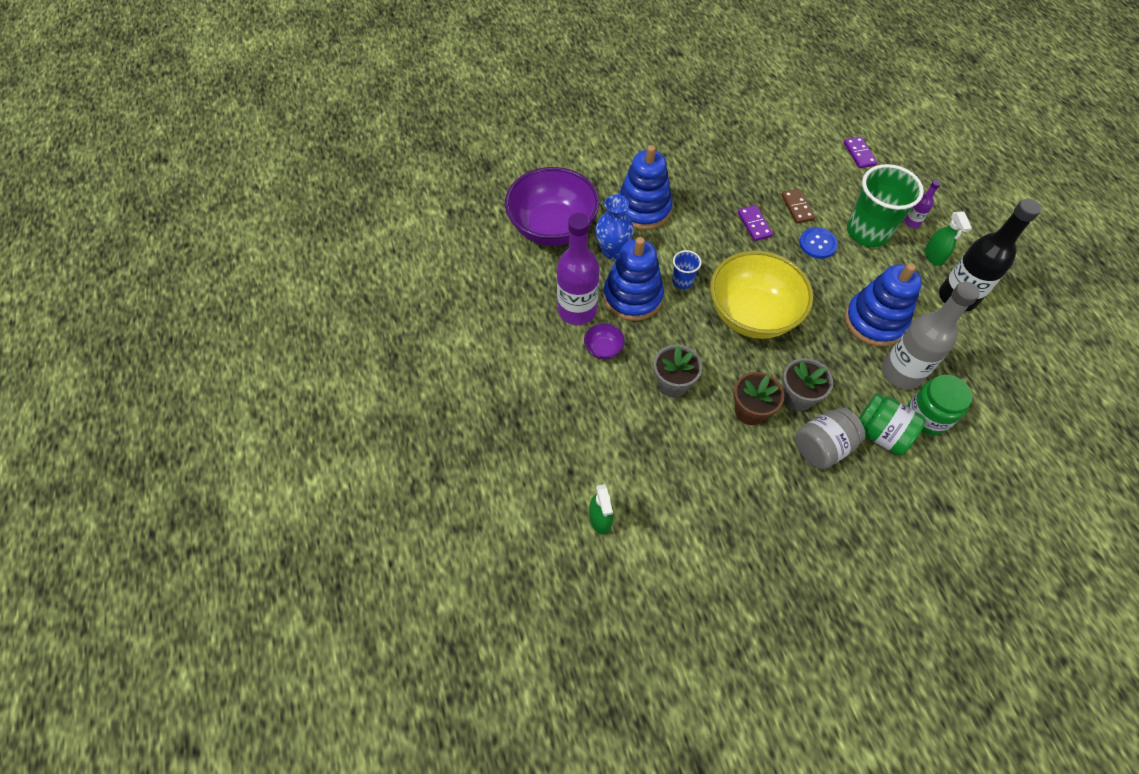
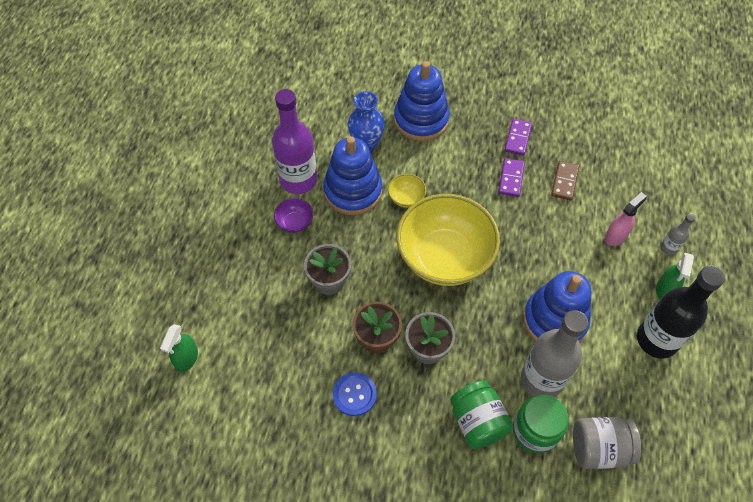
camera: 30 degrees right, 0 degrees up
(552, 228) = (331, 101): purple bowl -> none
(682, 281) = (406, 198): blue cup -> yellow bowl
(817, 244) = (557, 224): blue button -> blue button (354, 394)
(822, 447) = (415, 403): grey jar -> grey jar (599, 448)
(859, 154) = (668, 159): purple domino -> purple domino (518, 138)
(867, 232) = (616, 236): green cup -> pink spray bottle
(912, 222) = (668, 248): purple bottle -> grey bottle

